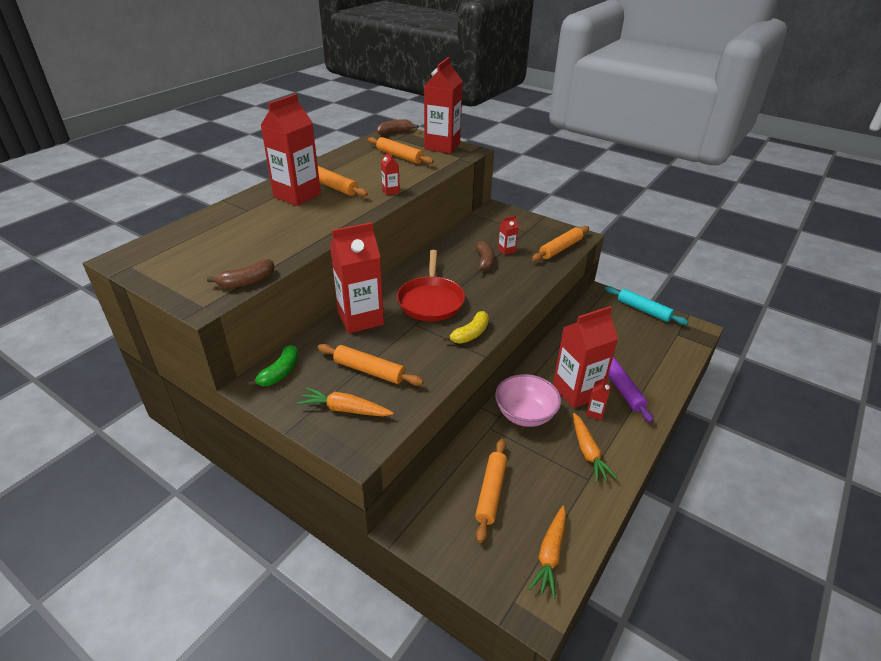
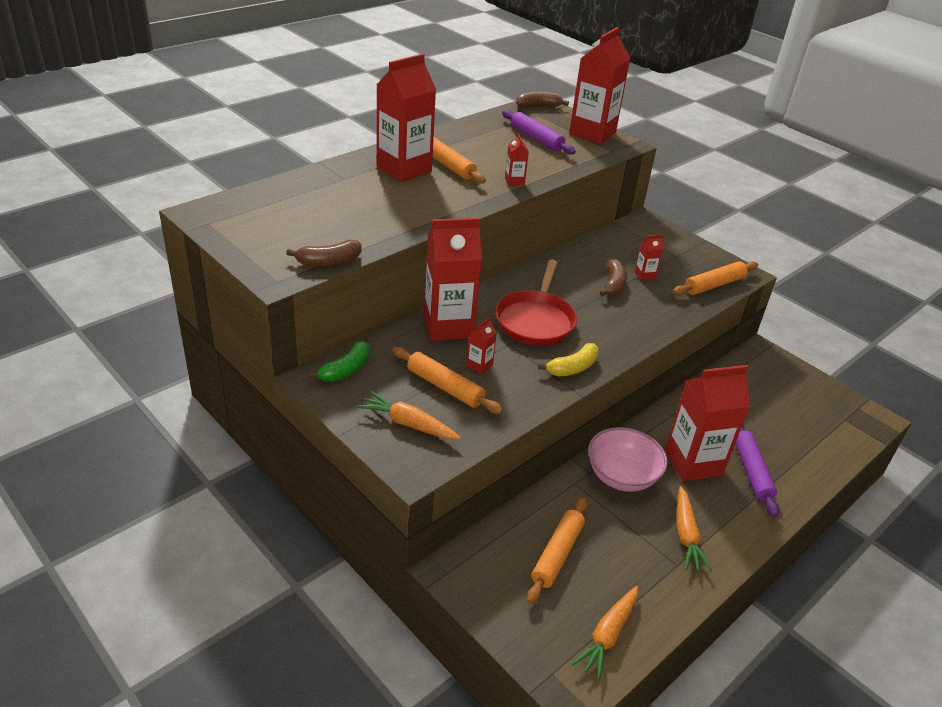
camera: 10 degrees right, 0 degrees up
(399, 156) = (536, 139): orange rolling pin -> purple rolling pin
(595, 413) = (708, 492): red carton -> red carton (479, 365)
(643, 310) = (810, 381): turquoise rolling pin -> none

